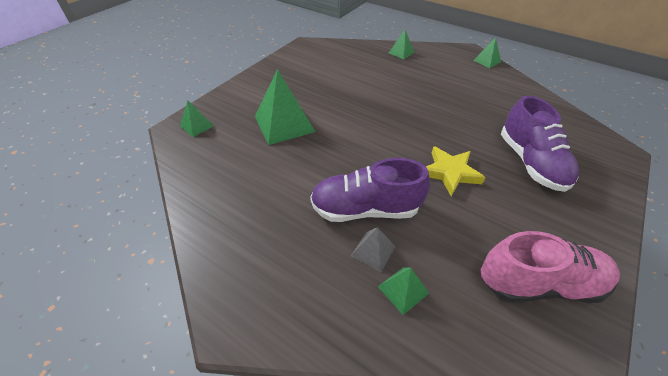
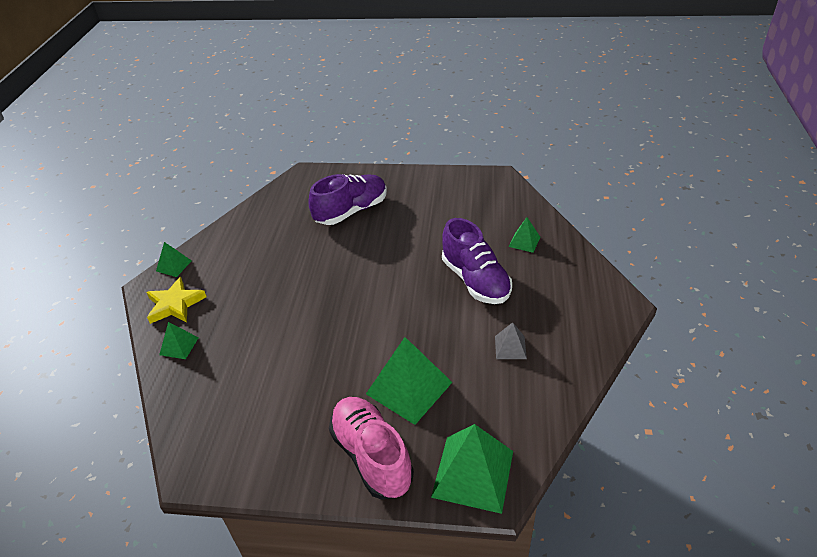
camera: 115 degrees left, 5 degrees down
(197, 126) = (473, 473): green pyramid -> green pyramid, size x1.98
(373, 251) = (509, 263): grey pyramid -> grey pyramid (510, 347)
(450, 172) = (396, 248): yellow star -> yellow star (175, 304)
(539, 283) = (468, 194): pink shoe -> pink shoe (372, 456)

